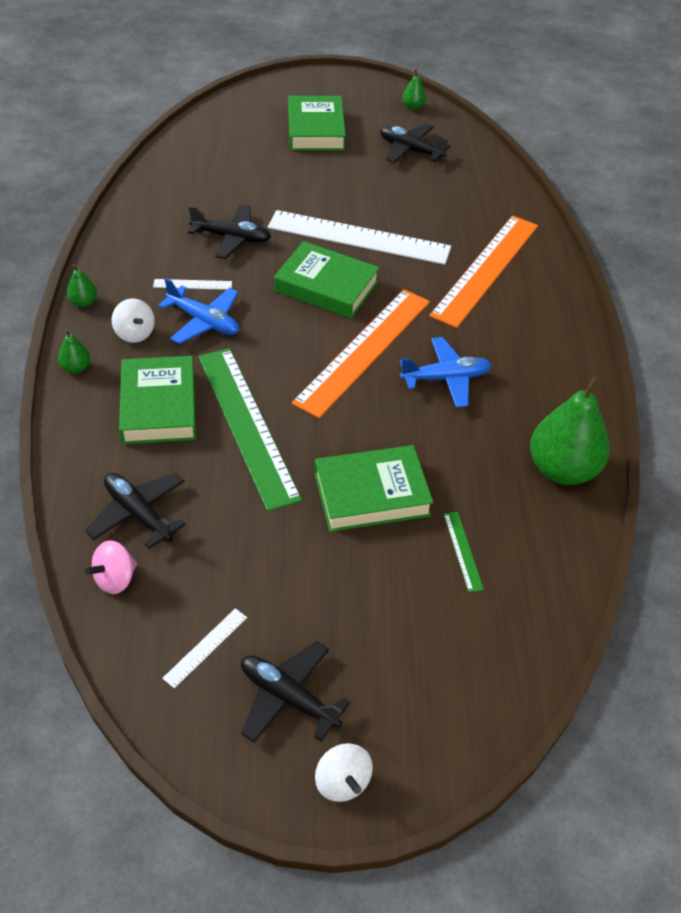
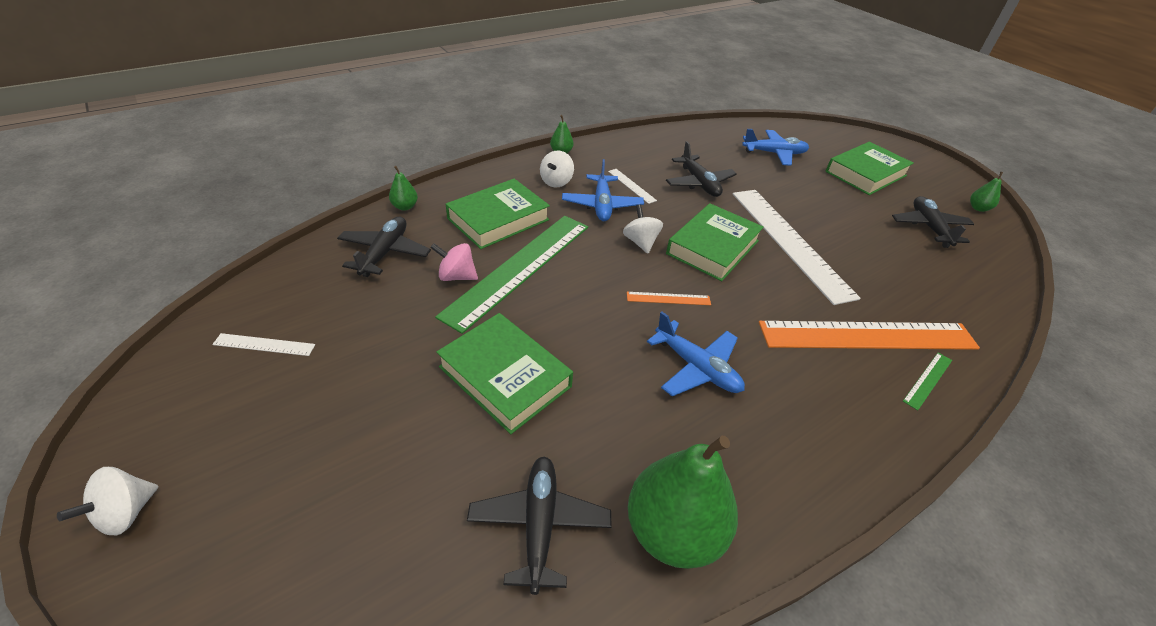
camera: 55 degrees right, 5 degrees down
(76, 368) = (500, 173): green pear -> green pear (405, 207)
(115, 579) = (313, 268): pink spinning top -> pink spinning top (456, 276)
(233, 160) = (774, 153): none -> blue plane
(281, 326) = (640, 242): none -> white spinning top
(288, 697) = (225, 423): black plane -> black plane (539, 525)
(326, 286) = (712, 247): green book -> green book turned 45 degrees clockwise
(364, 351) = (668, 298): orange ruler -> orange ruler, size x0.40
(463, 551) = (483, 483): green ruler -> green ruler (928, 380)

